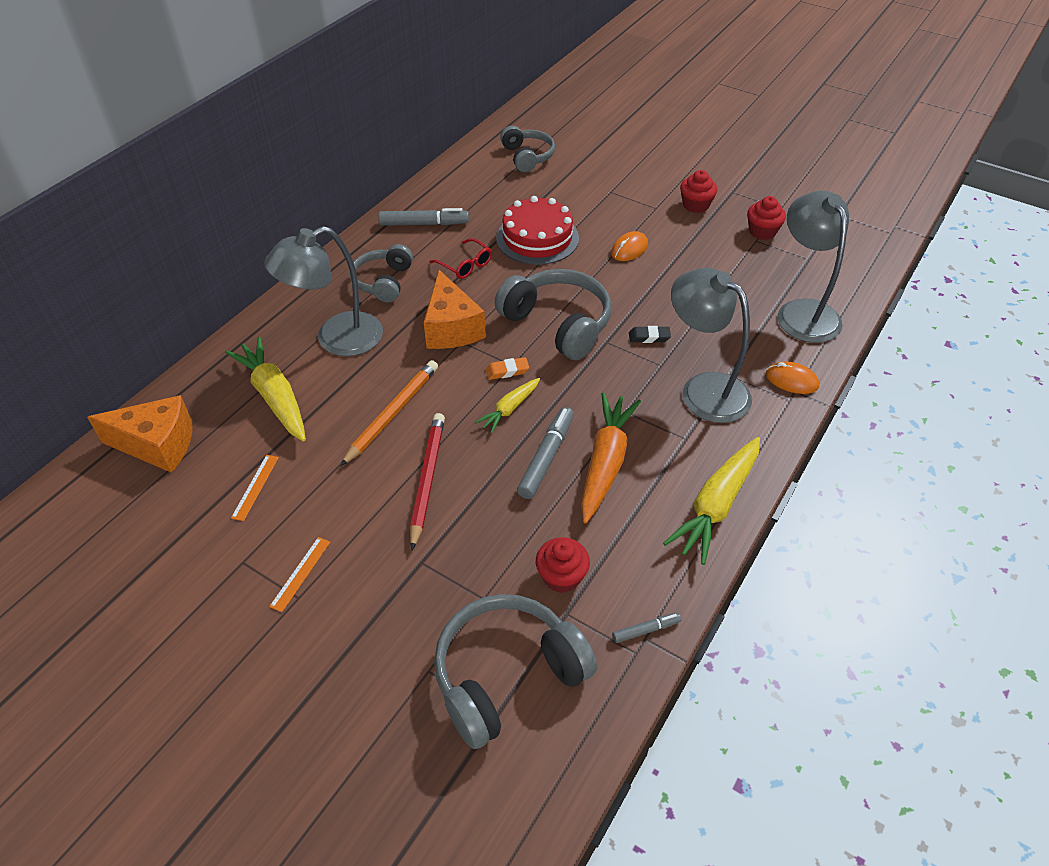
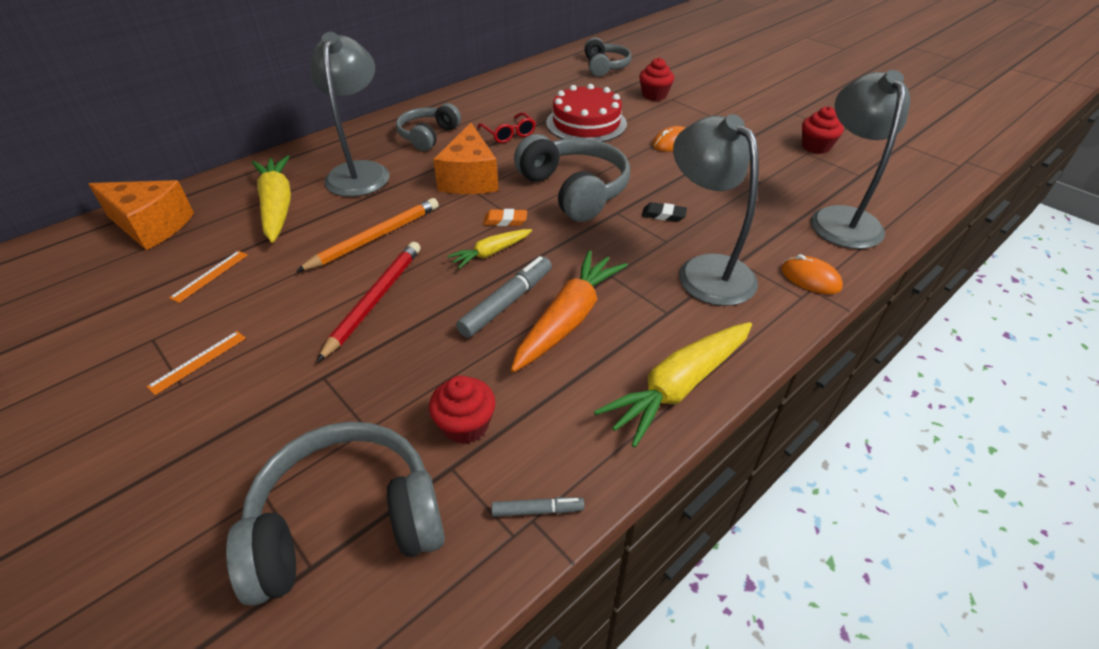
camera: 15 degrees right, 5 degrees down
(336, 339) = (360, 172): grey lamp -> grey lamp turned 105 degrees clockwise
(424, 224) = (488, 101): grey marker -> none
(695, 205) = (753, 118): red cupcake -> red cupcake (654, 95)

